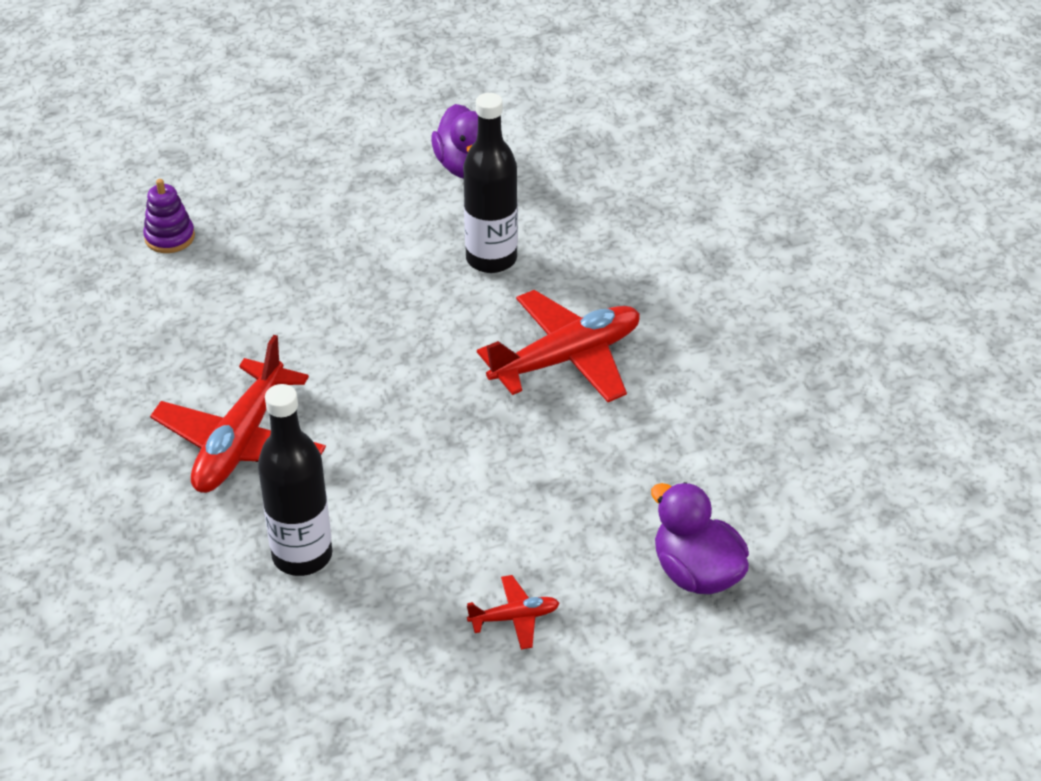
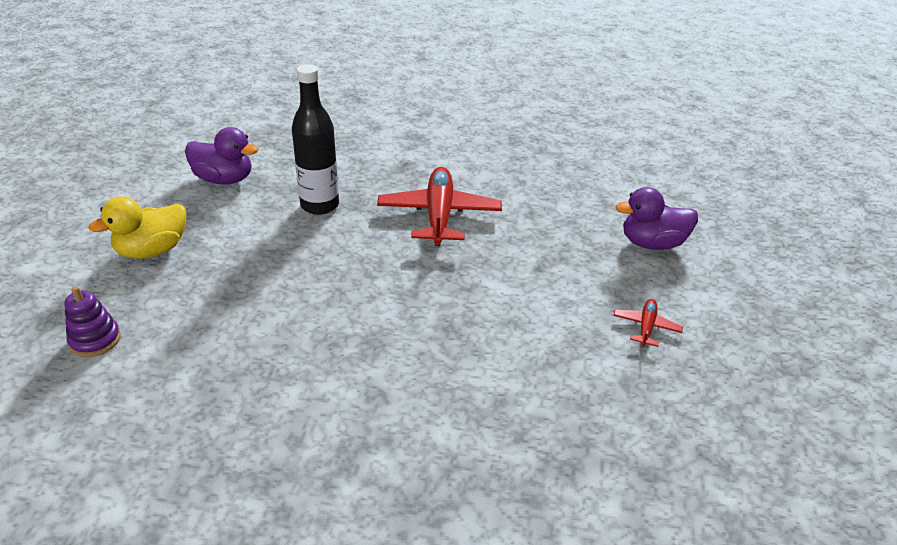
camera: 60 degrees left, 5 degrees down
(241, 442) = (372, 393): red plane -> none
(302, 555) = (520, 406): black bottle -> none
(310, 193) = (152, 250): none -> yellow duck

